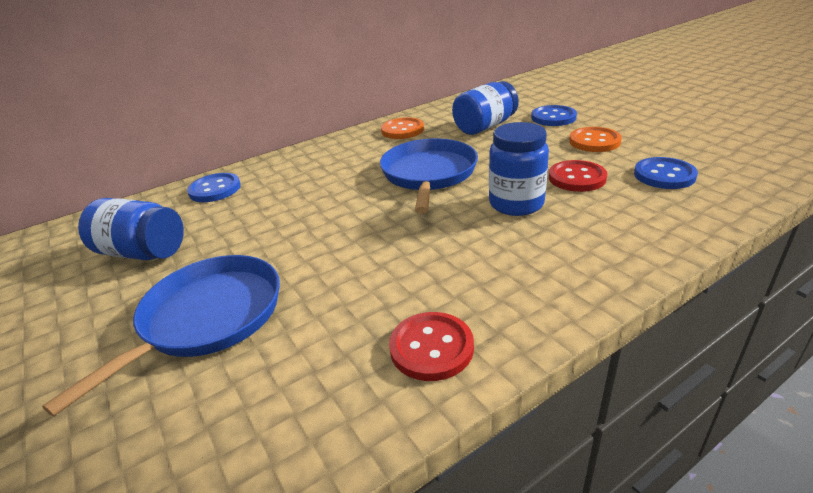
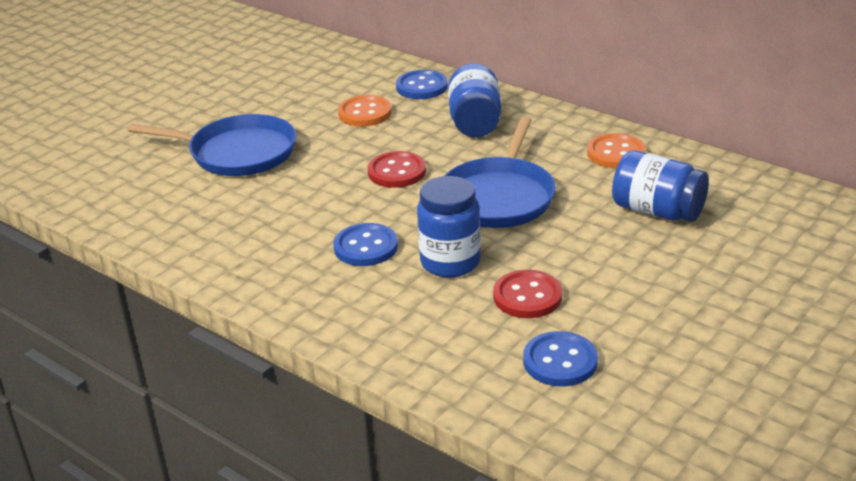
camera: 70 degrees right, 0 degrees up
(143, 252) = (309, 95): blue jar -> blue jar (475, 122)
(429, 174) = (499, 197): blue pan -> blue pan turned 120 degrees clockwise
(431, 348) = (224, 252): red button -> red button (397, 172)
(553, 117) = (720, 262): blue button -> blue button (366, 247)
(594, 141) = (645, 303): orange button -> orange button (365, 113)

